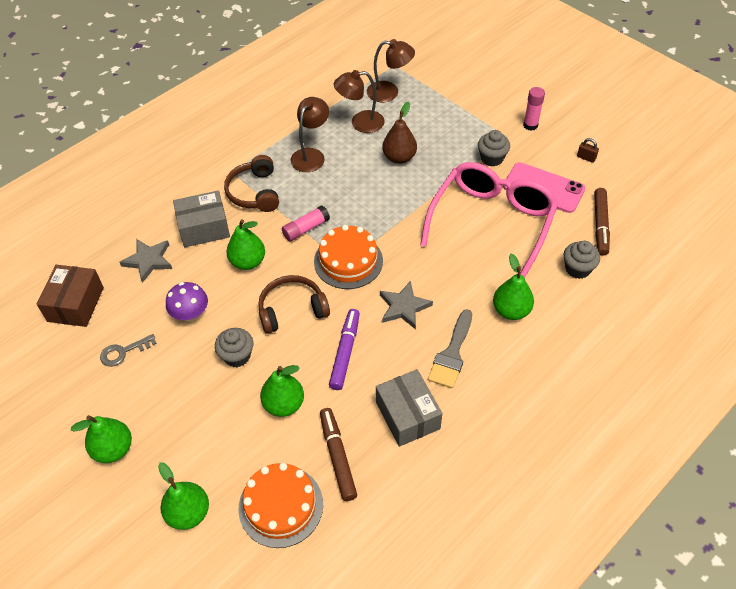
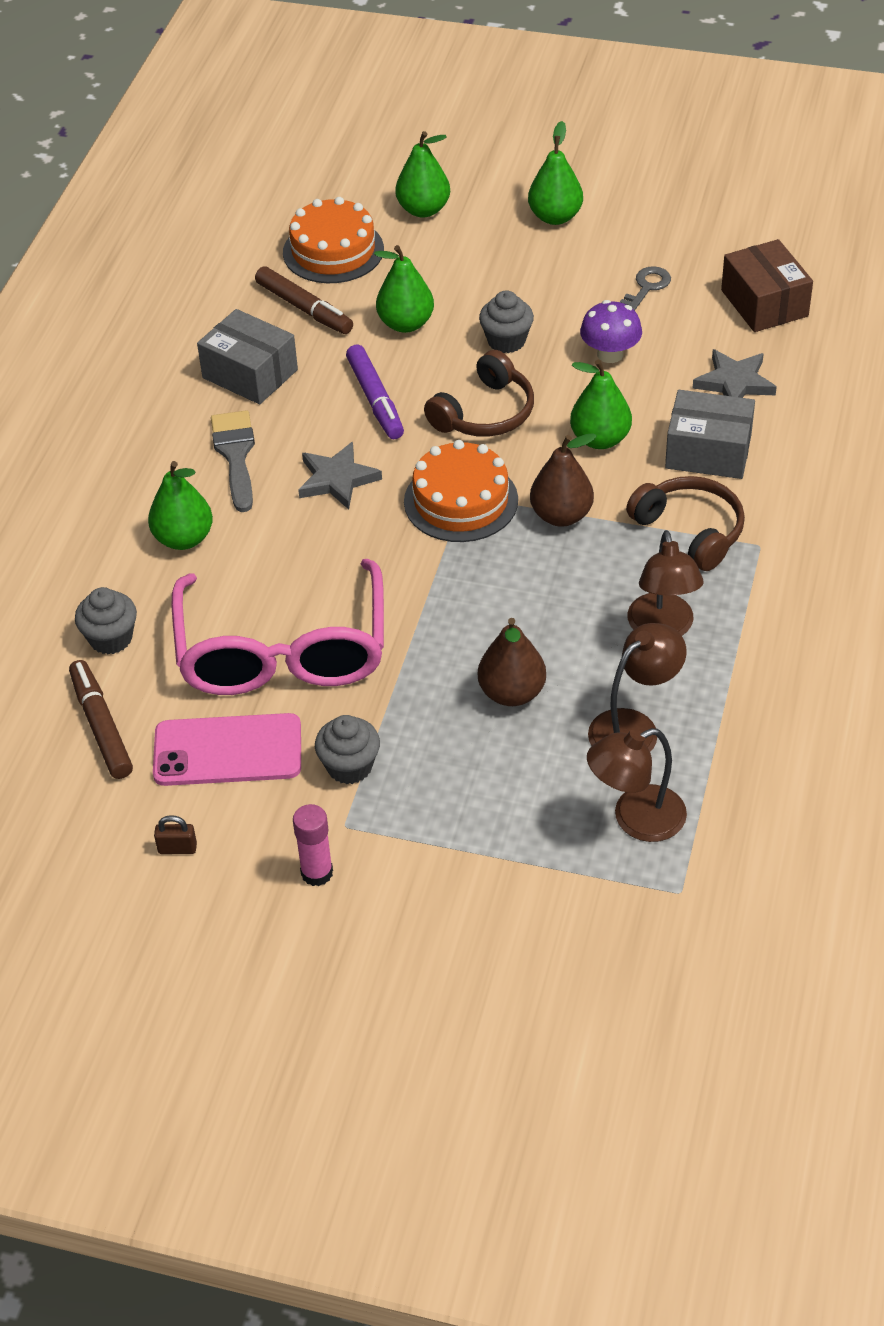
camera: 150 degrees right, 5 degrees down
(204, 228) = (708, 452): grey box -> grey box turned 60 degrees clockwise
(306, 229) = (561, 515): pink glue stick -> brown pear

